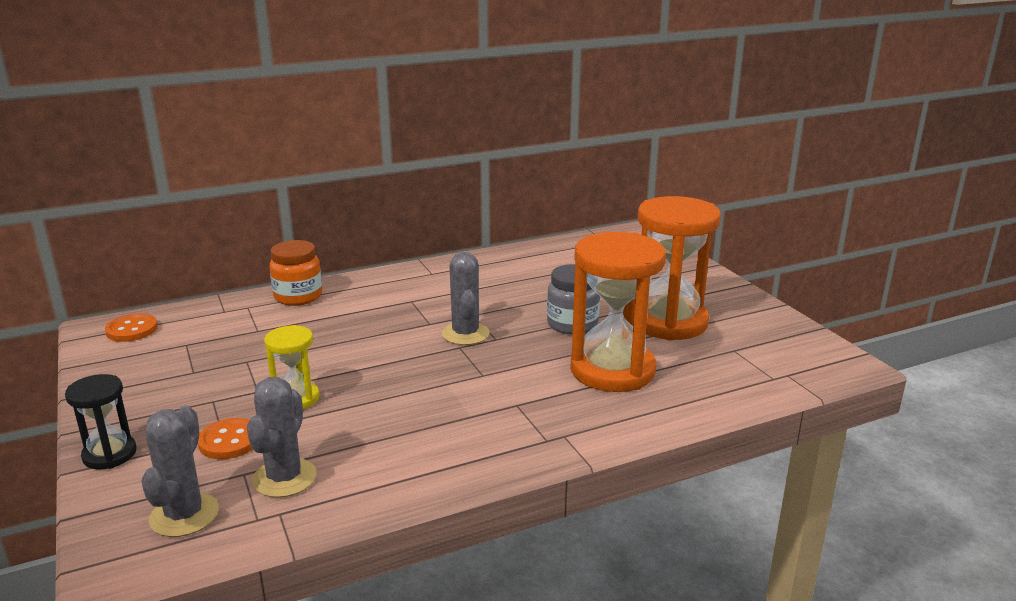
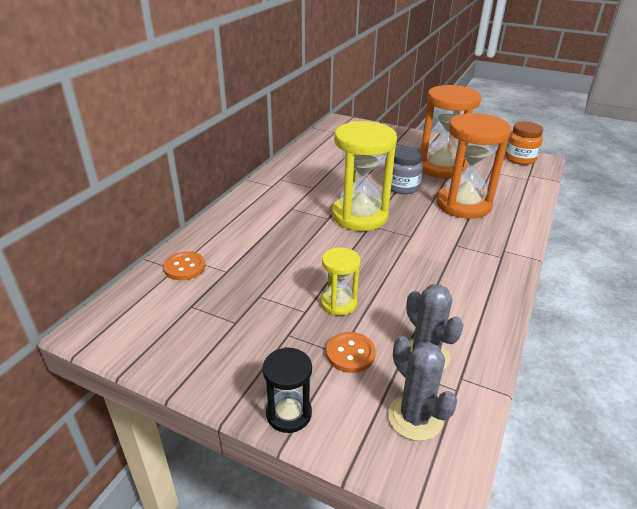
camera: 40 degrees left, 10 degrees up
(132, 330) = (123, 316): orange button -> orange button (184, 267)
(298, 297) = (212, 235): orange jar -> orange jar (520, 159)
(465, 334) = (359, 216): grey cactus -> yellow hourglass

